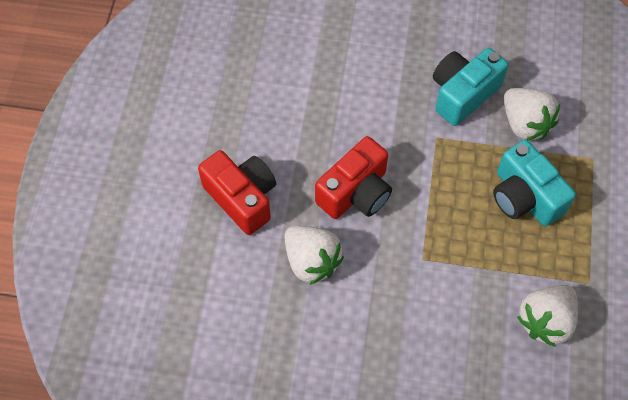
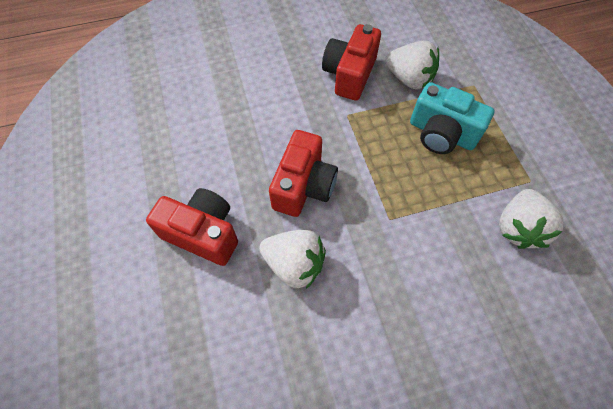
camera: 25 degrees left, 0 degrees up
(462, 94) = (349, 74): turquoise camera -> red camera

